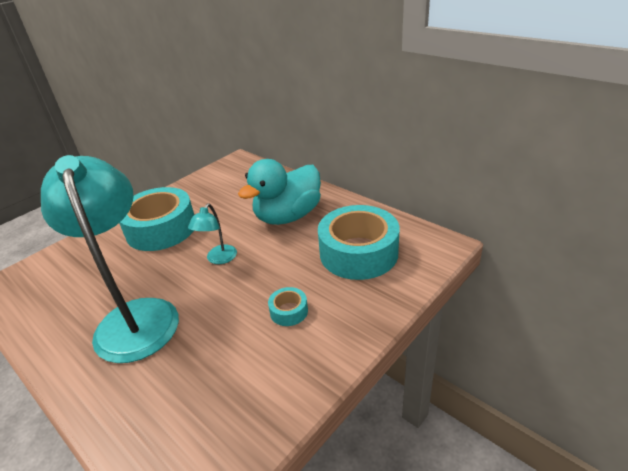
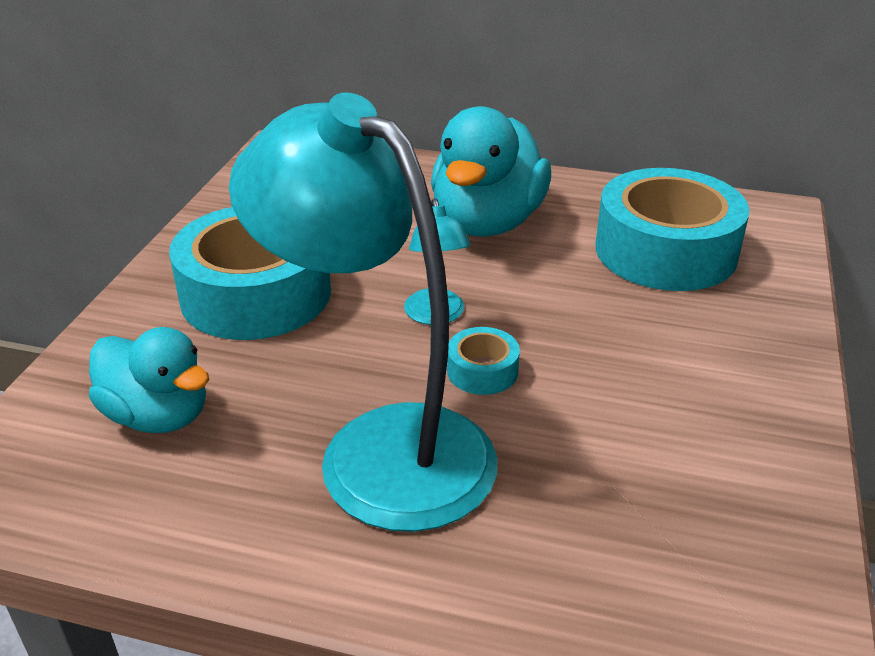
camera: 30 degrees left, 0 degrees up
(77, 274) = (158, 416): none -> turquoise duck
(289, 311) = (650, 360): turquoise tape -> turquoise tape (482, 371)

